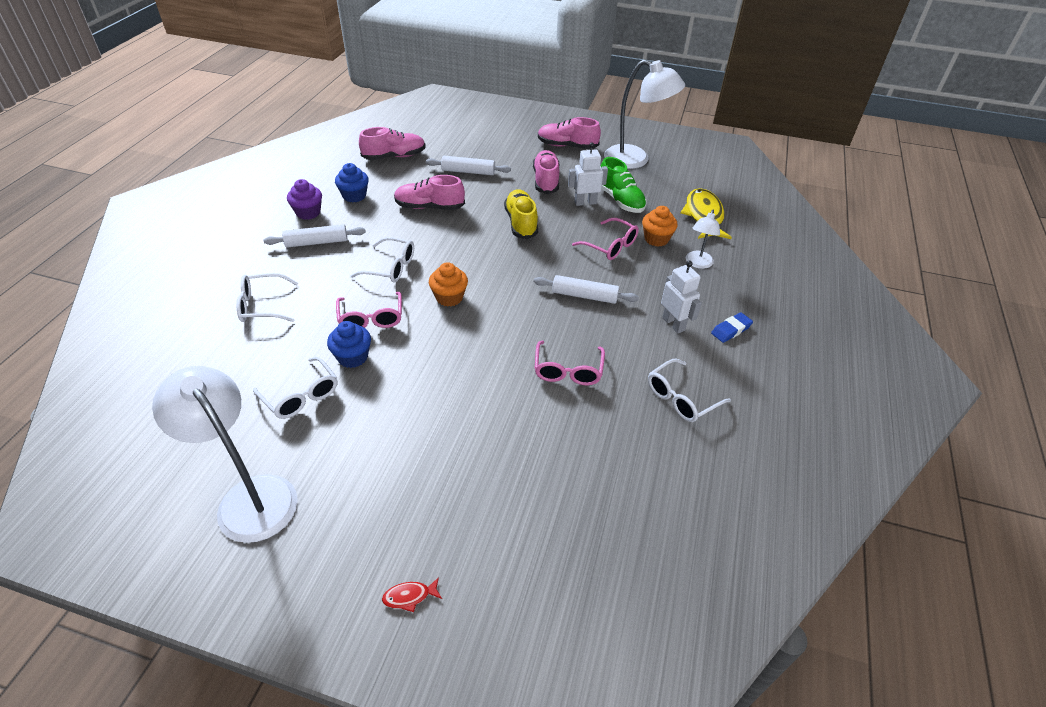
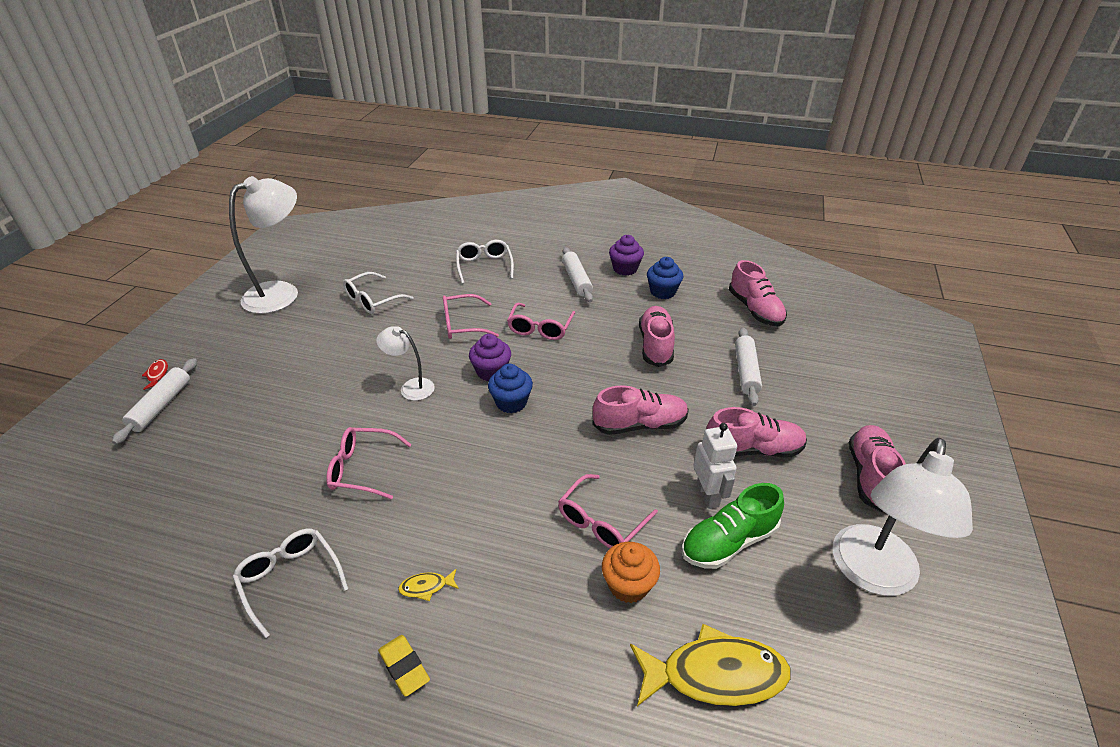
camera: 90 degrees right, 5 degrees down
(353, 357) = (412, 320): blue cupcake -> blue cupcake (511, 402)
(391, 267) = (540, 328): white glasses -> pink glasses
(449, 297) = (491, 372): orange cupcake -> purple cupcake
(521, 223) = (640, 425): yellow shoe -> pink shoe
(584, 296) = (490, 487): white rolling pin -> white rolling pin (161, 406)
(673, 324) = (426, 587): white robot -> yellow fish
(697, 263) = (568, 641): white lamp -> white lamp (411, 387)
(731, 330) = (404, 667): blue eraser -> yellow eraser

